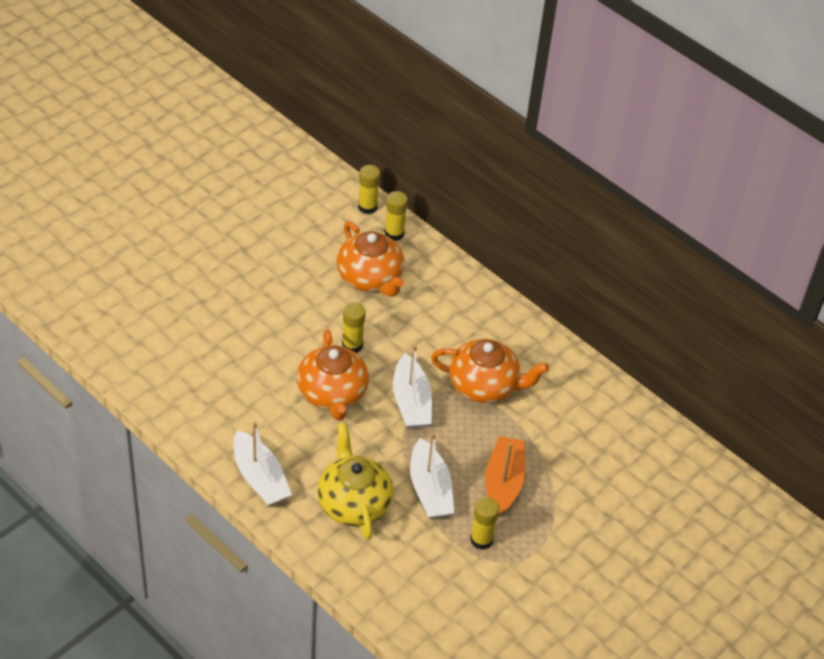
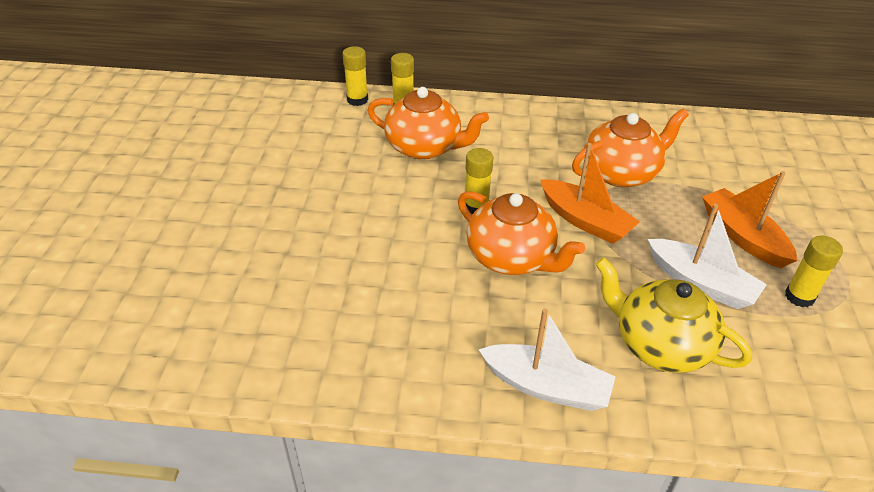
camera: 35 degrees left, 5 degrees down
(411, 402) = (585, 221): white boat -> orange boat

